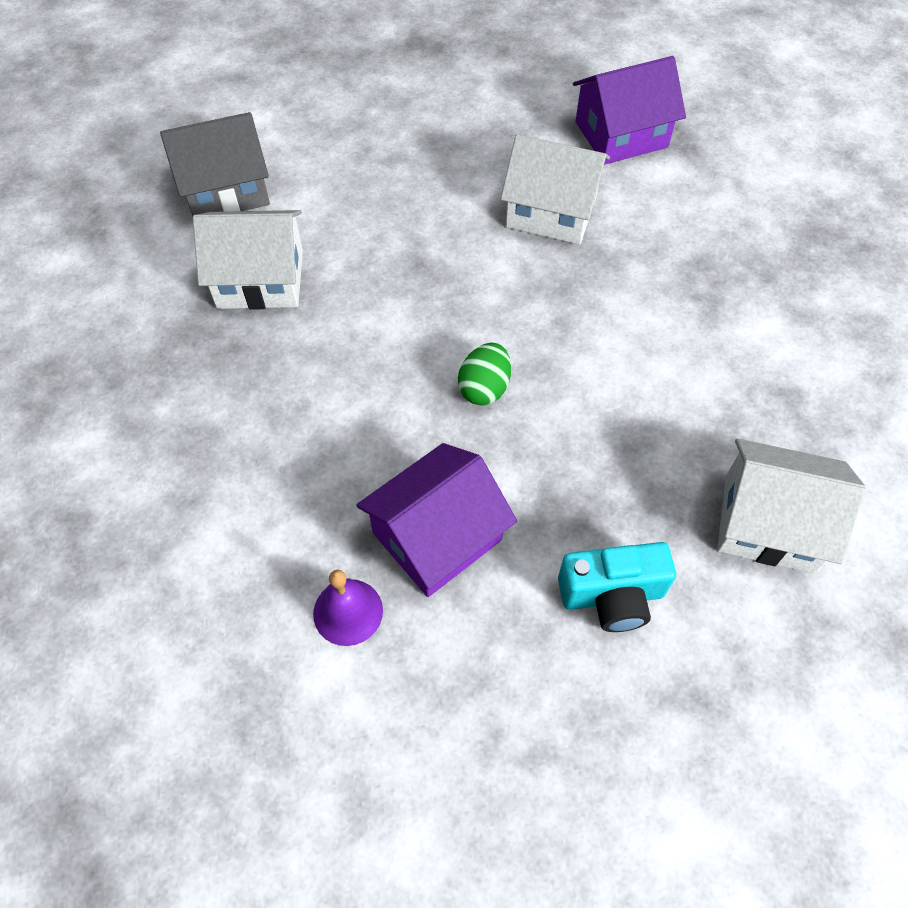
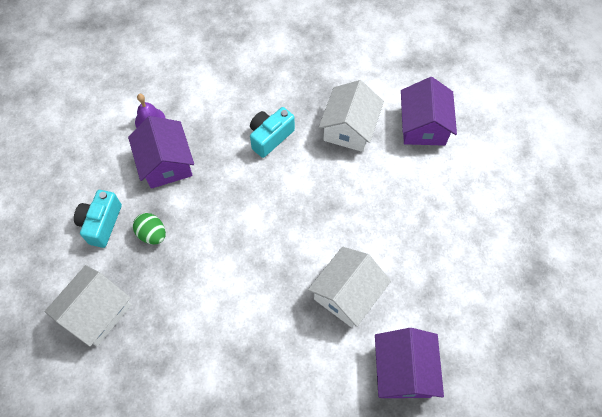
camera: 110 degrees right, 5 degrees up
(226, 189) = (423, 126): grey house -> purple house
(317, 385) = (270, 137): none -> turquoise camera
(484, 388) = (235, 210): green egg -> green egg (152, 234)

